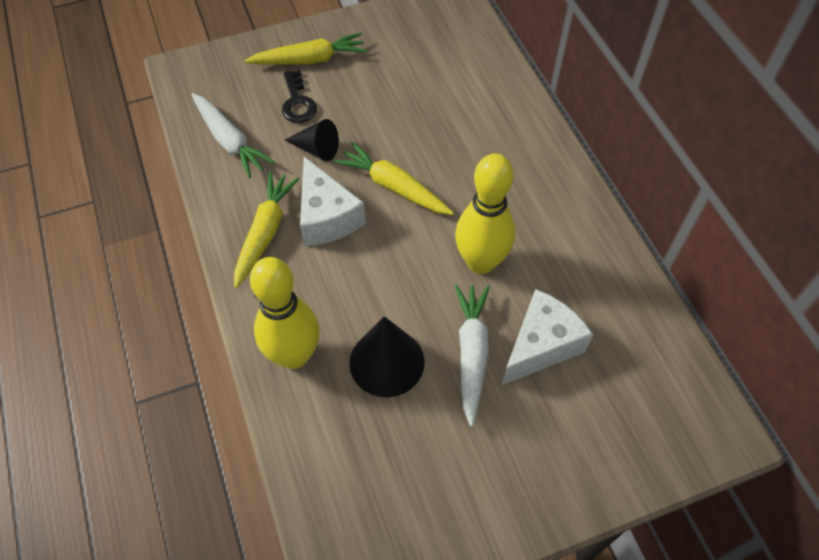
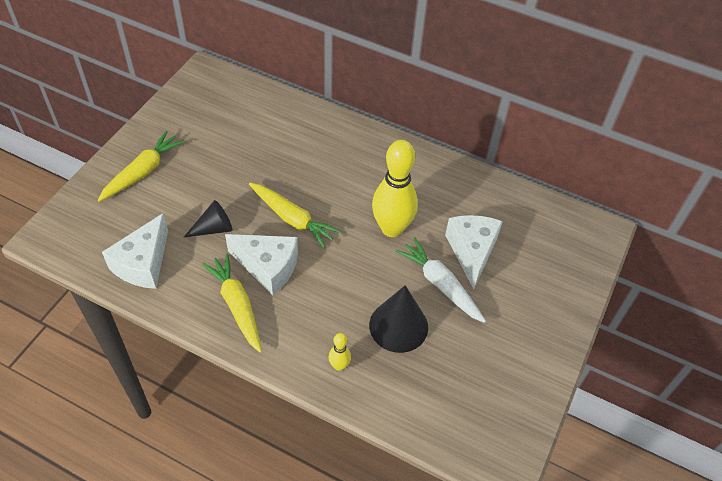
camera: 45 degrees left, 5 degrees down
(230, 141) = (143, 264): white carrot -> white cheese
(294, 355) = (339, 366): yellow bowling pin -> yellow bowling pin, size x0.44
(297, 102) = (165, 206): black key -> none
(394, 187) = (292, 219): yellow carrot -> yellow carrot turned 135 degrees counterclockwise

